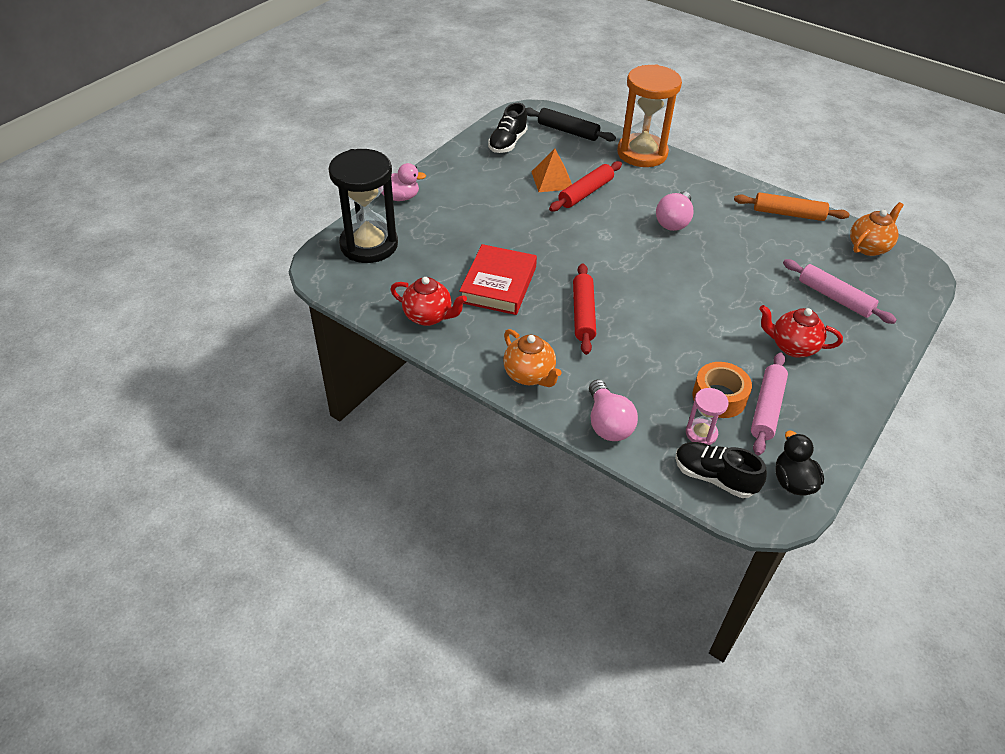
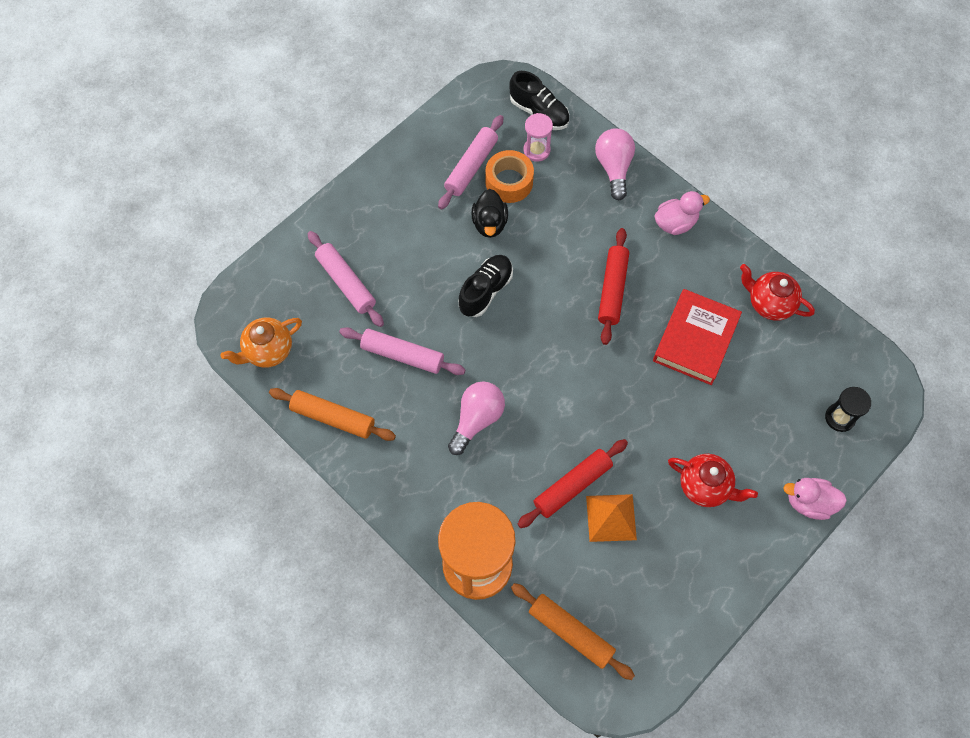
camera: 170 degrees left, 20 degrees up
(369, 245) = (839, 418): black hourglass -> black hourglass, size x0.45
(507, 143) = (662, 611): black shoe -> black shoe (485, 291)
(529, 375) = (675, 223): orange teapot -> pink duck
(568, 131) = (571, 632): black rolling pin -> orange rolling pin
(754, 253) = (402, 355): none -> pink rolling pin
(792, 347) = (418, 227): red teapot -> red teapot (705, 486)
(793, 482) = (478, 102): black duck -> black duck (489, 223)

